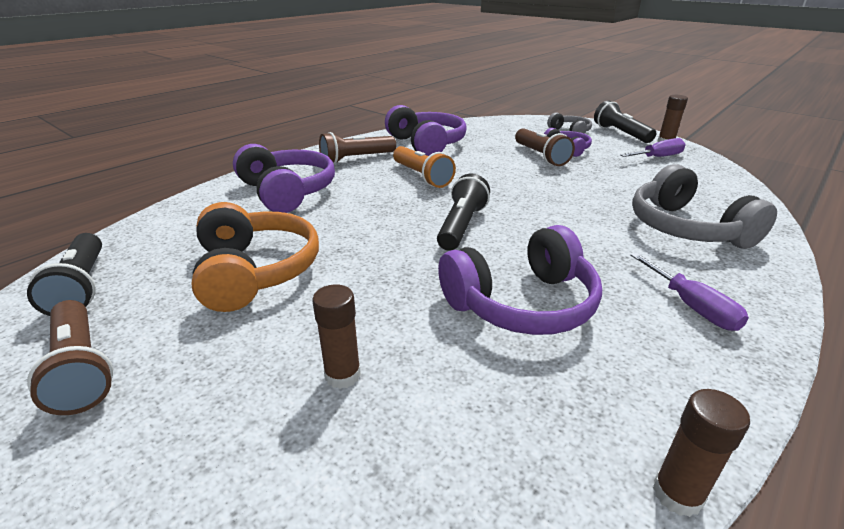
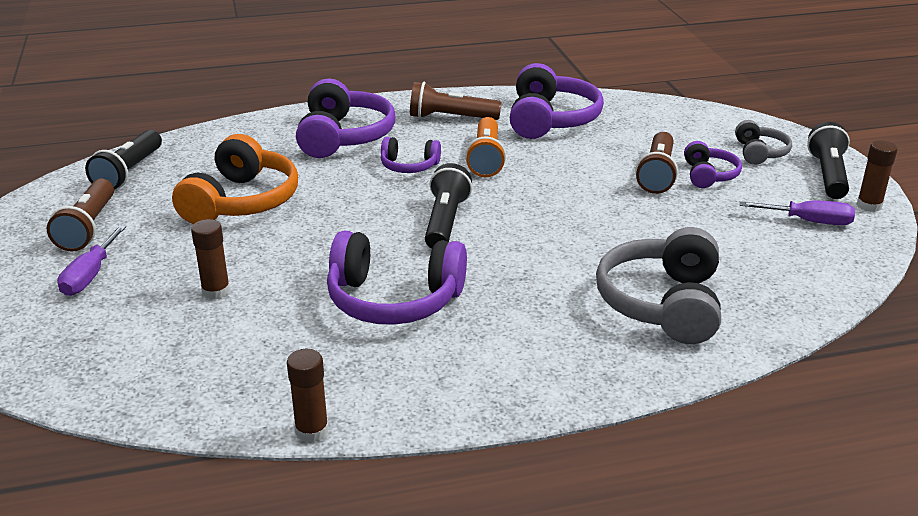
camera: 35 degrees right, 0 degrees up
(372, 197) = (409, 166): none -> purple headphones
(461, 226) = (445, 222): black flashlight -> black flashlight turned 45 degrees counterclockwise
(691, 306) = (525, 359): purple screwdriver -> purple screwdriver (90, 275)

